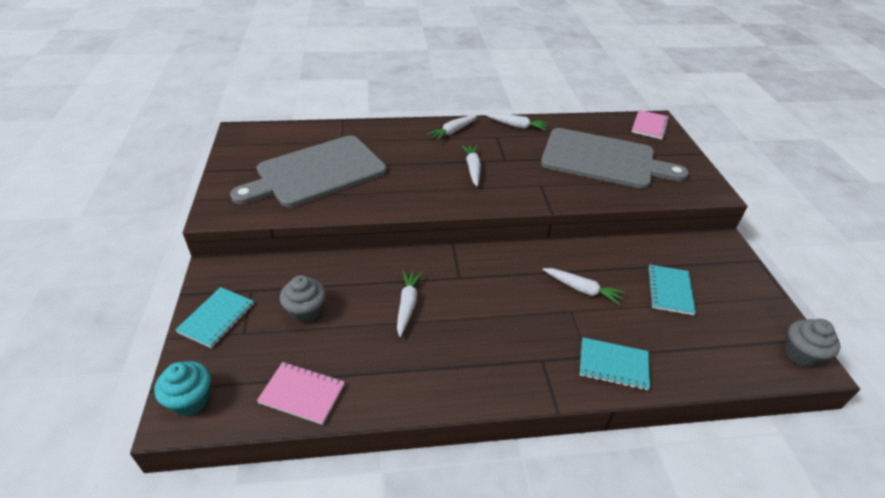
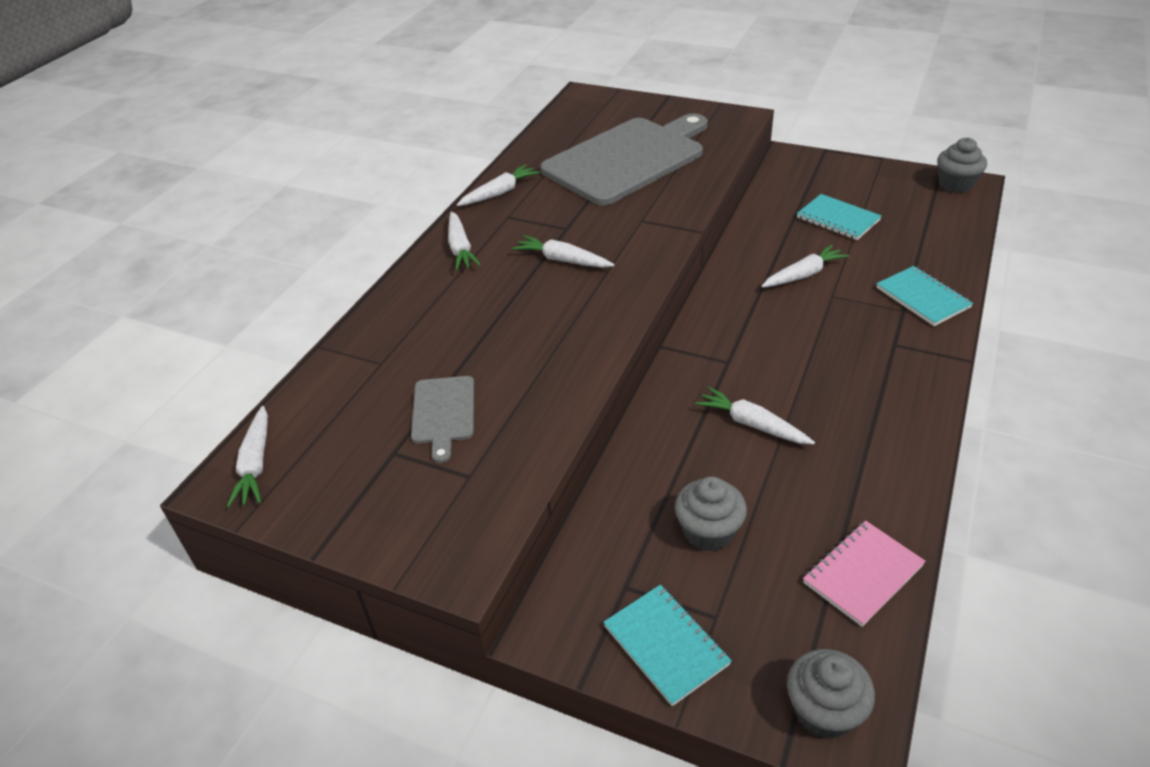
camera: 55 degrees left, 0 degrees up
(190, 400) = (824, 711): turquoise cupcake -> grey cupcake
(254, 134) = (256, 464): none -> white carrot
(317, 172) = (443, 413): grey cutting board -> grey cutting board, size x0.44
(613, 365) = (922, 298): turquoise notebook -> turquoise notebook turned 75 degrees counterclockwise
(649, 126) = (590, 104): pink notebook -> none

